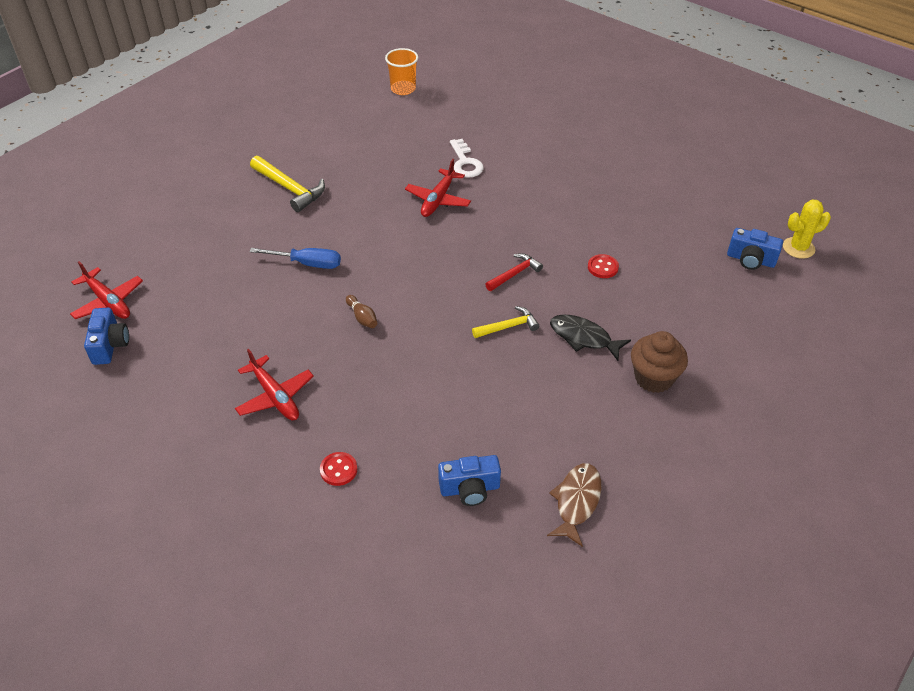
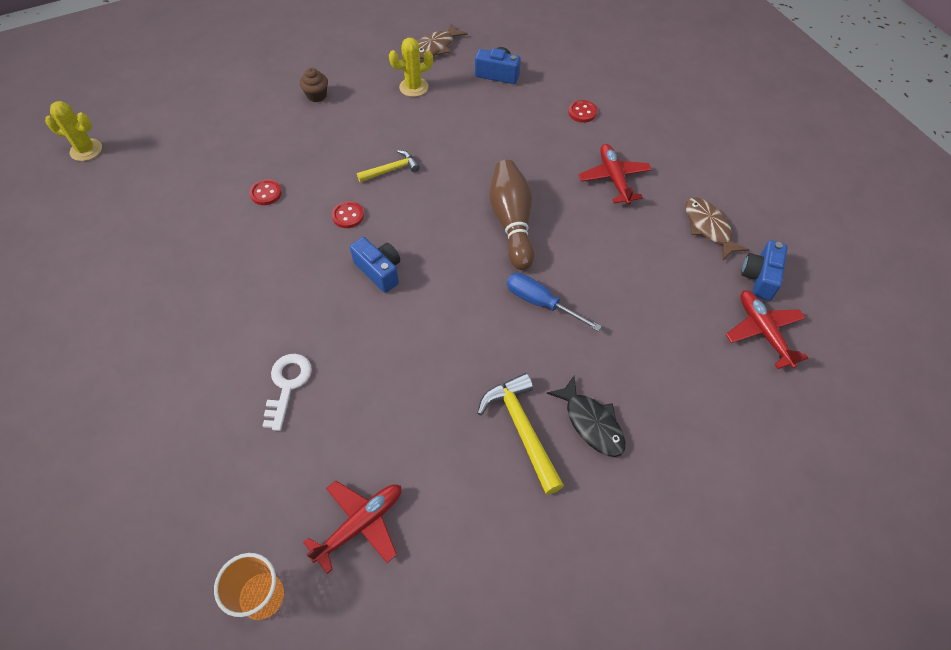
camera: 155 degrees left, 10 degrees up
(164, 377) = (708, 227): none -> brown fish
(362, 317) = (512, 222): brown bowling pin -> brown bowling pin, size x2.26
(438, 199) = (357, 337): red plane -> red plane (360, 525)
(508, 326) = (391, 169): yellow hammer -> yellow hammer turned 150 degrees clockwise
(514, 274) = (348, 216): red hammer -> red button
(558, 430) = (413, 87): none -> yellow cactus
(583, 338) = (340, 140): black fish -> black fish (591, 423)
(654, 378) = (317, 95): brown cupcake -> brown cupcake, size x0.61
(750, 260) = (138, 154): blue camera -> blue camera (379, 271)

